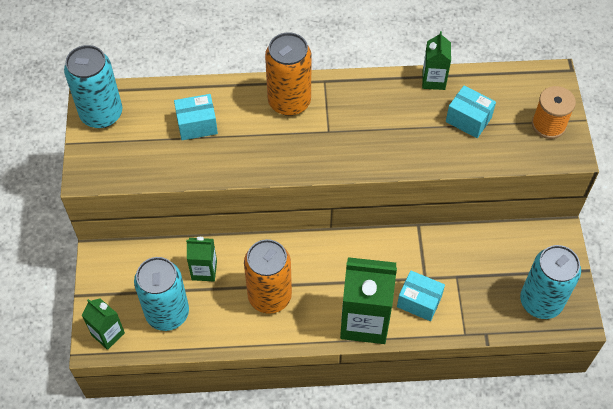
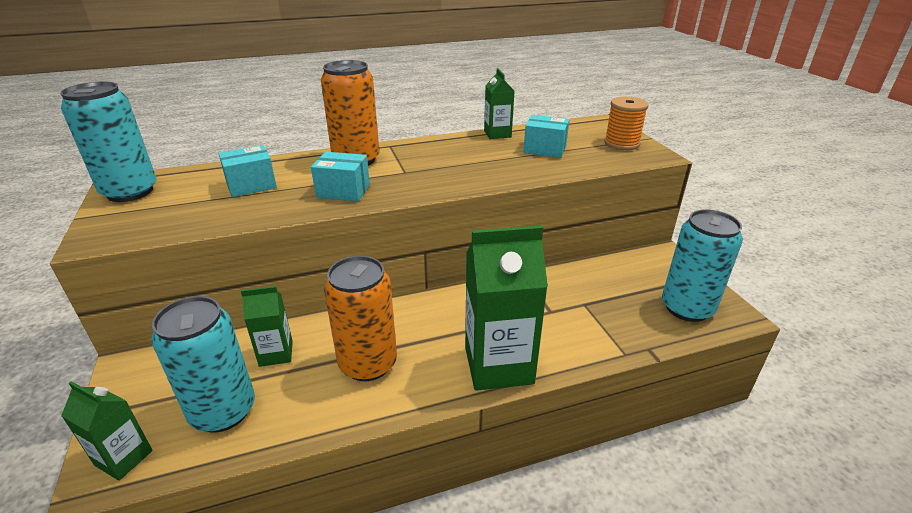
camera: 15 degrees left, 25 degrees down
(419, 301) = (555, 333): turquoise box -> turquoise box (343, 191)

